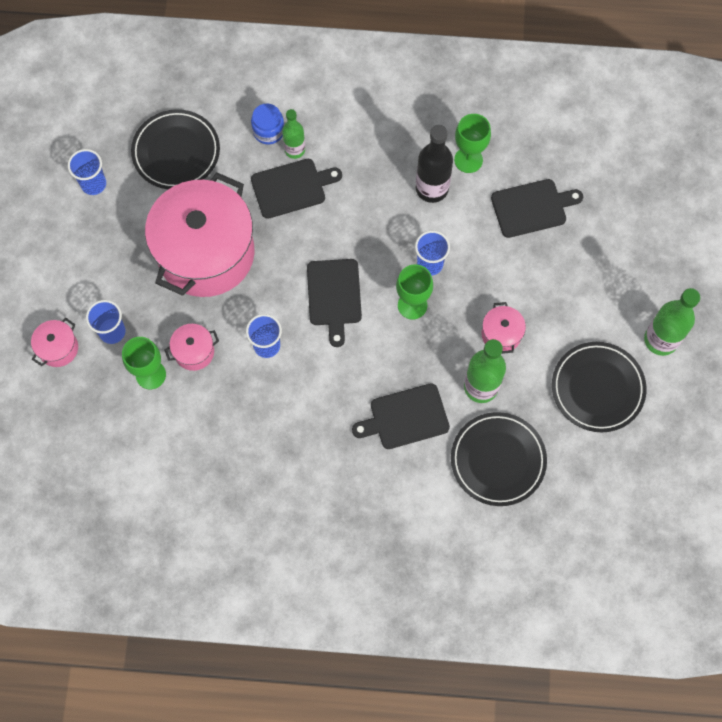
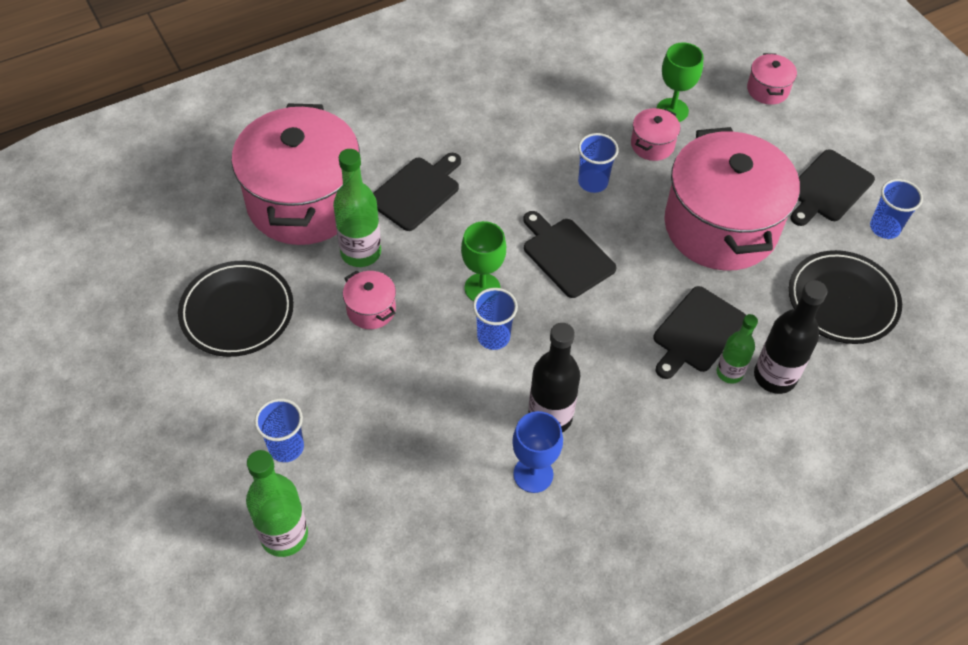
camera: 145 degrees right, 15 degrees down
(112, 332) = (737, 123): blue cup -> blue cup (286, 447)
(268, 131) = (774, 376): blue jar -> black bottle
(468, 160) = (533, 474): green goblet -> blue goblet
(498, 460) = (304, 202): black plate -> pink pot
(532, 208) = (421, 461): black cutting board -> black cutting board (828, 188)
(660, 340) = (190, 396): green bottle -> green bottle (284, 535)

